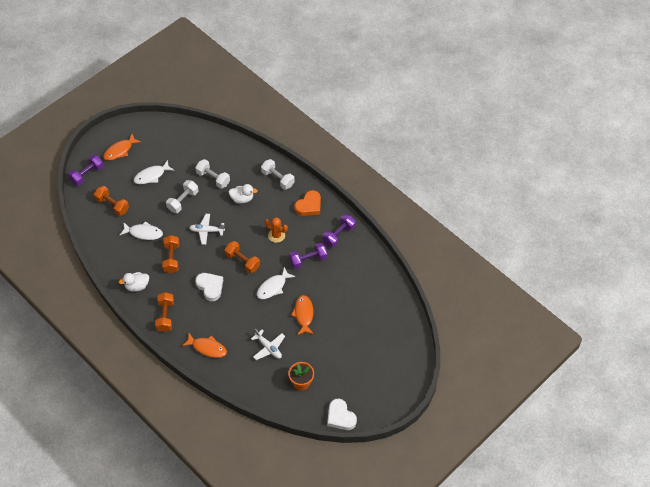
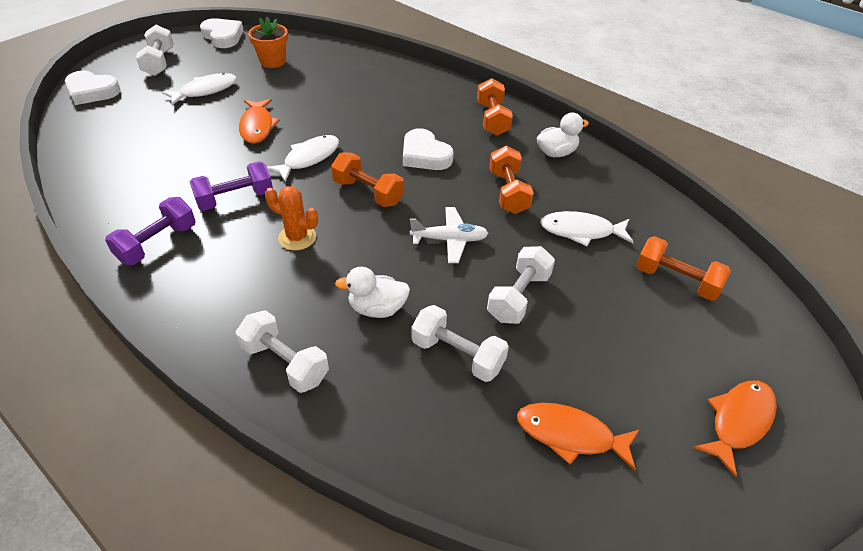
camera: 175 degrees right, 10 degrees down
(87, 175) = (780, 348): purple dumbbell -> none
(151, 176) = (618, 354): white fish -> white fish (205, 91)
(207, 348) = (416, 89): orange fish -> orange fish (570, 435)
(268, 348) = (320, 91): white plane -> none
(309, 206) = (212, 300): orange heart -> none
(377, 384) = (159, 62): none -> white dumbbell
(409, 352) = (92, 91): none -> white heart

